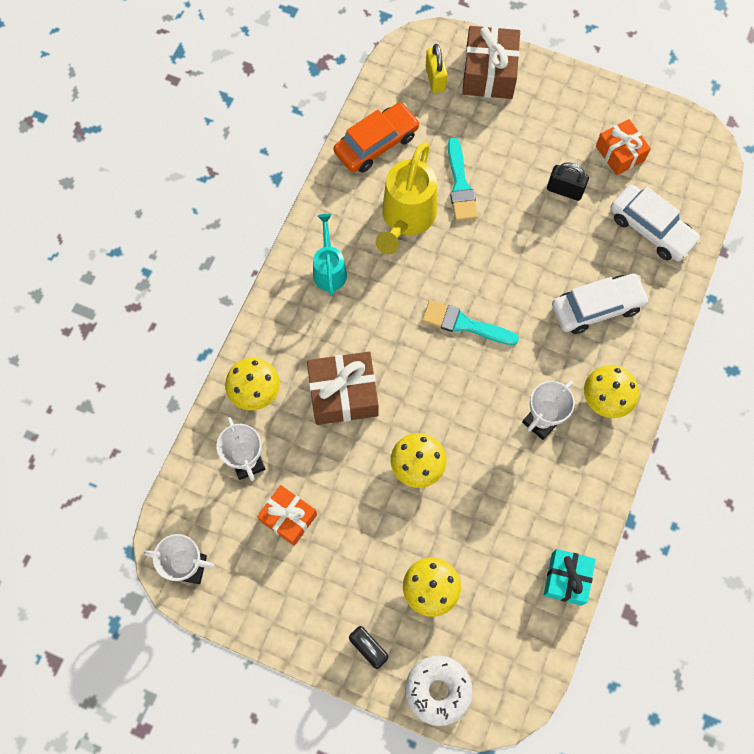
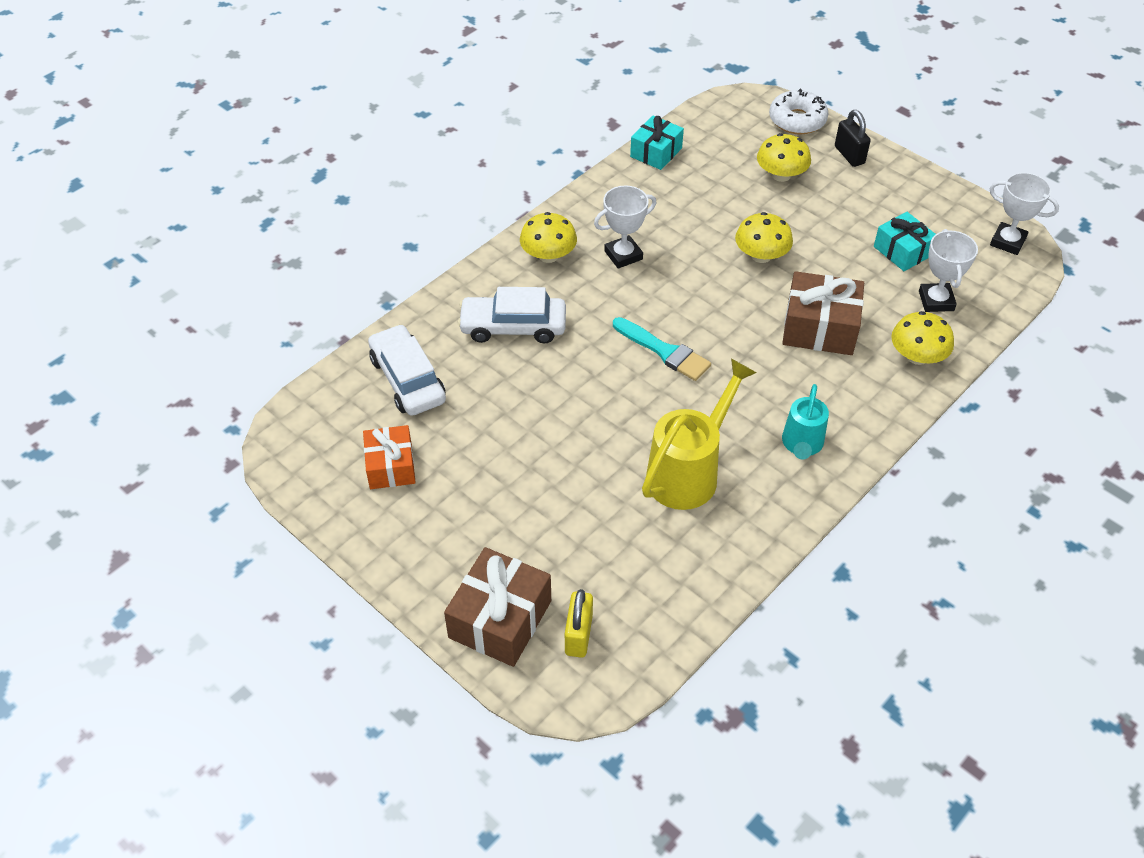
camera: 160 degrees left, 20 degrees down
(288, 518) = (902, 251): orange gift -> turquoise gift
(376, 144) = (694, 572): orange car -> none
(460, 185) = (605, 489): turquoise brush -> none
(564, 190) = (482, 446): black padlock -> none

